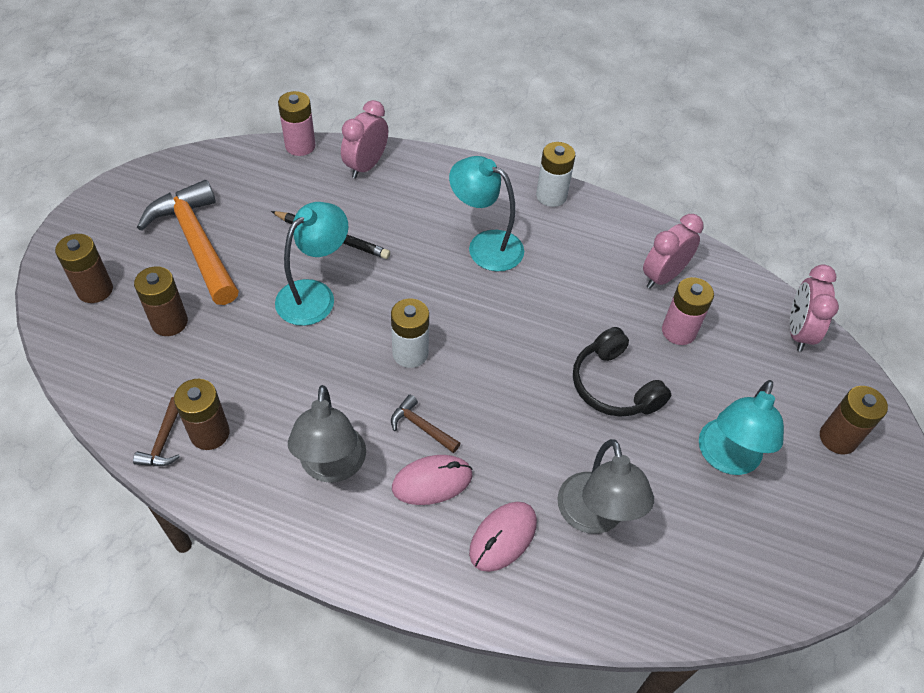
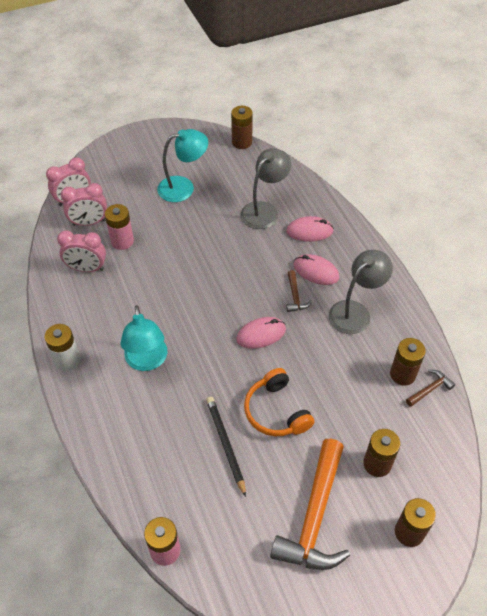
camera: 130 degrees left, 0 degrees up
(314, 295) = (276, 411): turquoise lamp -> orange headphones
(366, 166) = (143, 486): pink clock -> pink clock (89, 222)
(410, 353) = (261, 334): white battery -> pink mouse
(614, 386) = (186, 244): black headphones -> none
(838, 438) = (130, 160): brown battery -> brown battery (242, 142)

